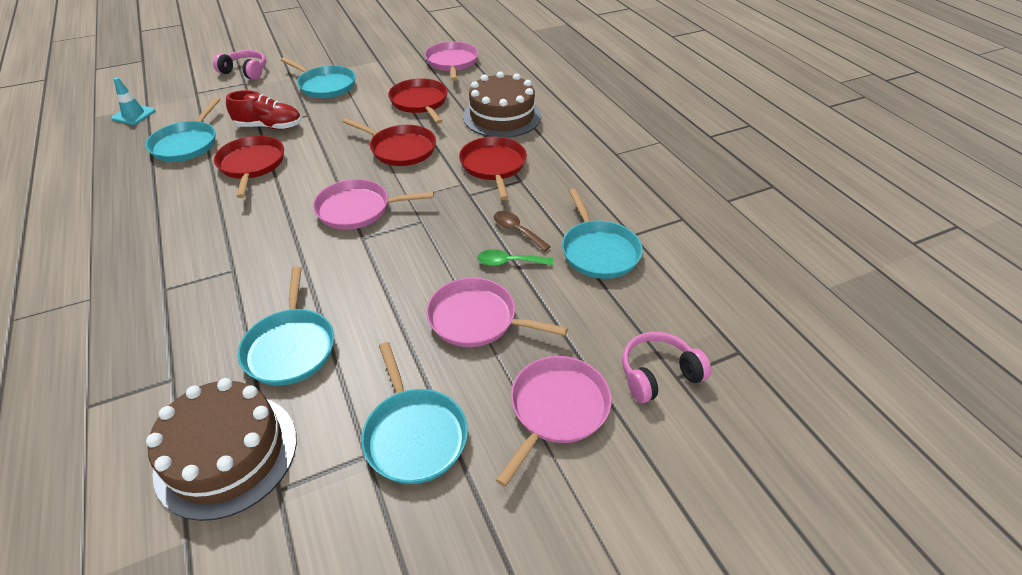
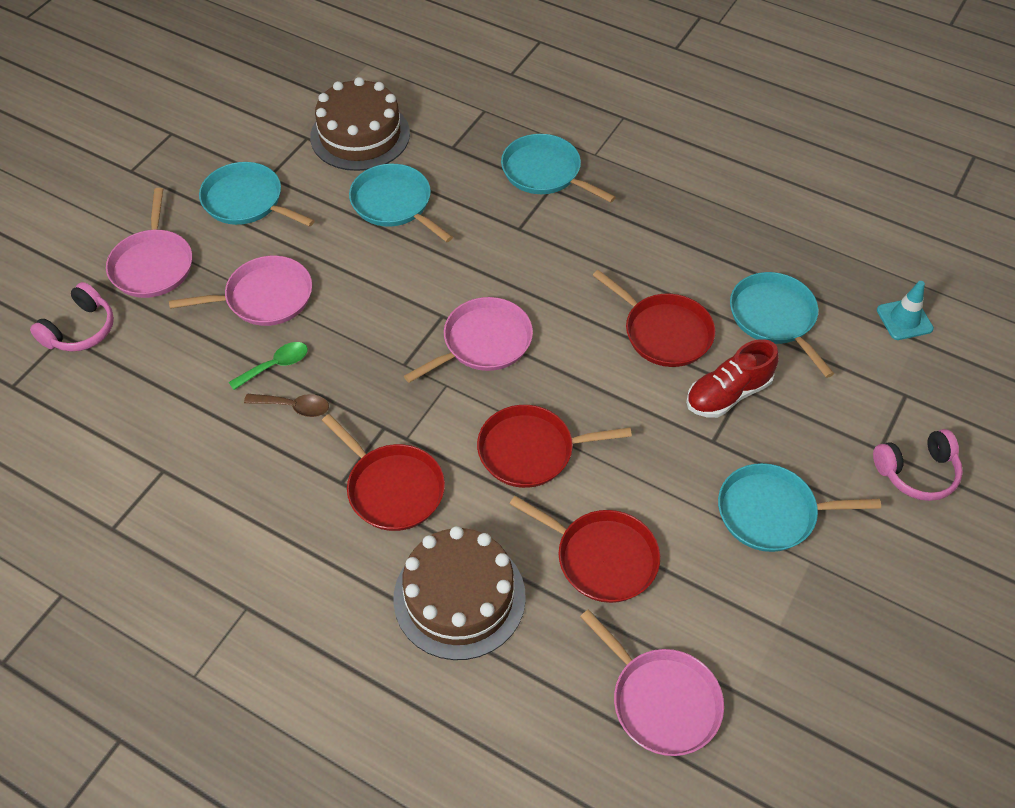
camera: 145 degrees right, 10 degrees up
(598, 251) = (191, 427): turquoise pan -> turquoise pan (545, 172)

